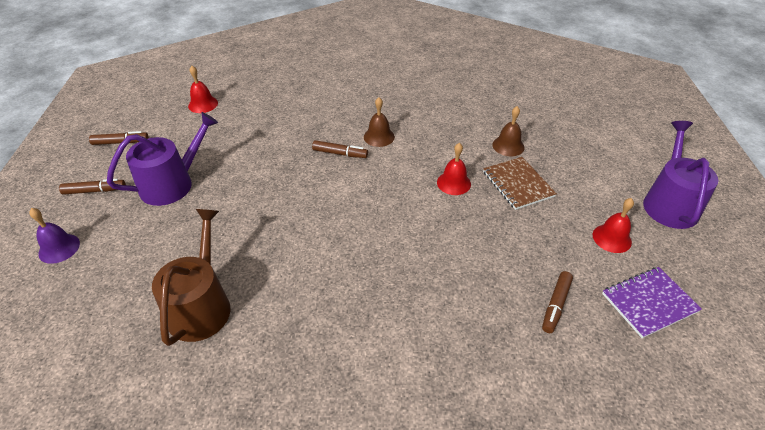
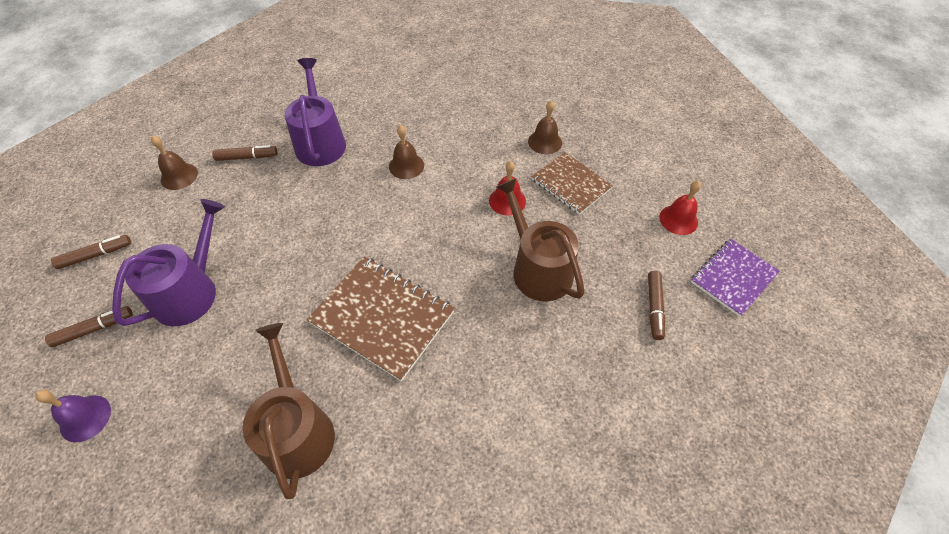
camera: 20 degrees left, 10 degrees up
(203, 104) = (179, 176): red bell -> brown bell
(307, 243) = (382, 317): none -> brown notebook
(340, 153) = (372, 198): brown marker -> brown marker (247, 157)
(458, 242) = (538, 268): none -> brown watering can
(669, 203) = (715, 166): purple watering can -> purple watering can (320, 142)

